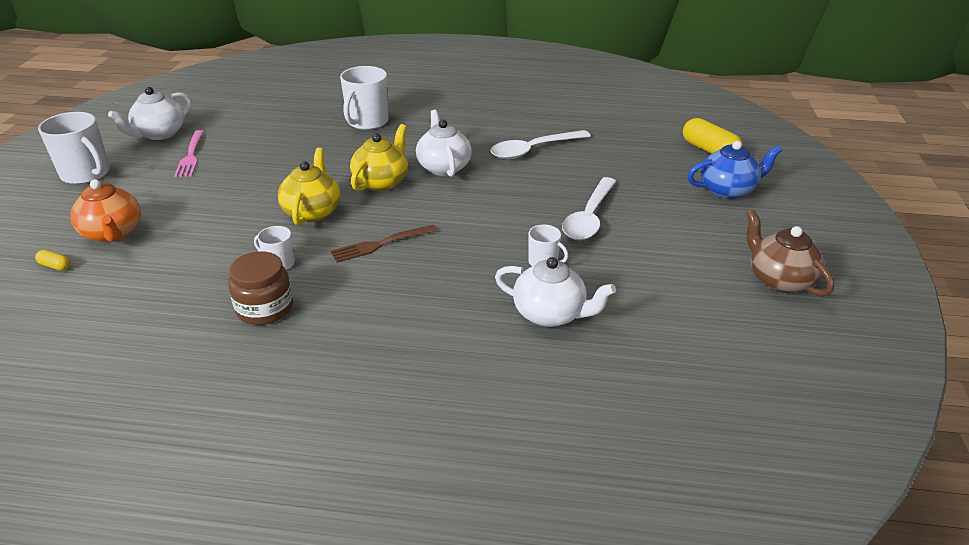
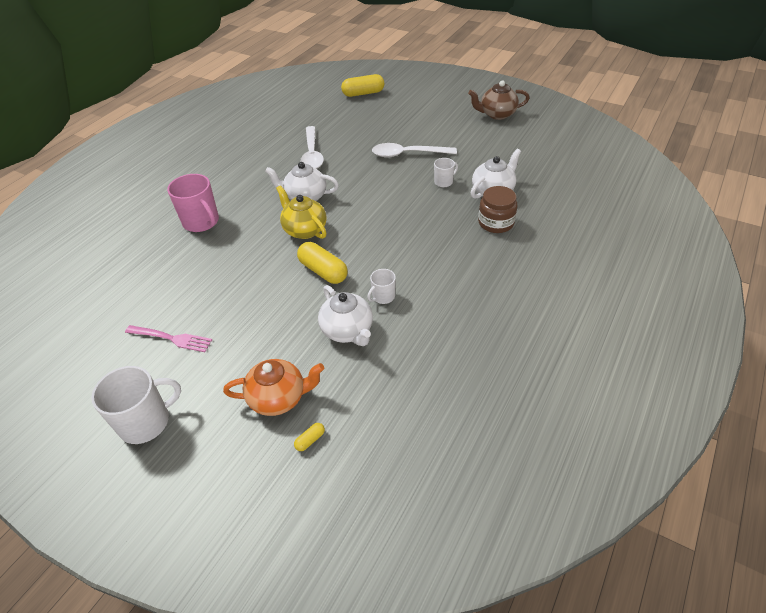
camera: 65 degrees left, 10 degrees up
(159, 134) = (102, 361): white teapot -> white teapot (347, 330)
(264, 308) = (434, 309): brown jar -> brown jar (496, 223)
(312, 211) = (323, 271): yellow teapot -> yellow capsule
(367, 122) = (201, 222): white mug -> pink mug
(380, 244) = (387, 243): brown fork -> none
(589, 217) = (407, 154): white spoon -> white spoon turned 135 degrees clockwise
(727, 190) = (409, 101): blue teapot -> none

